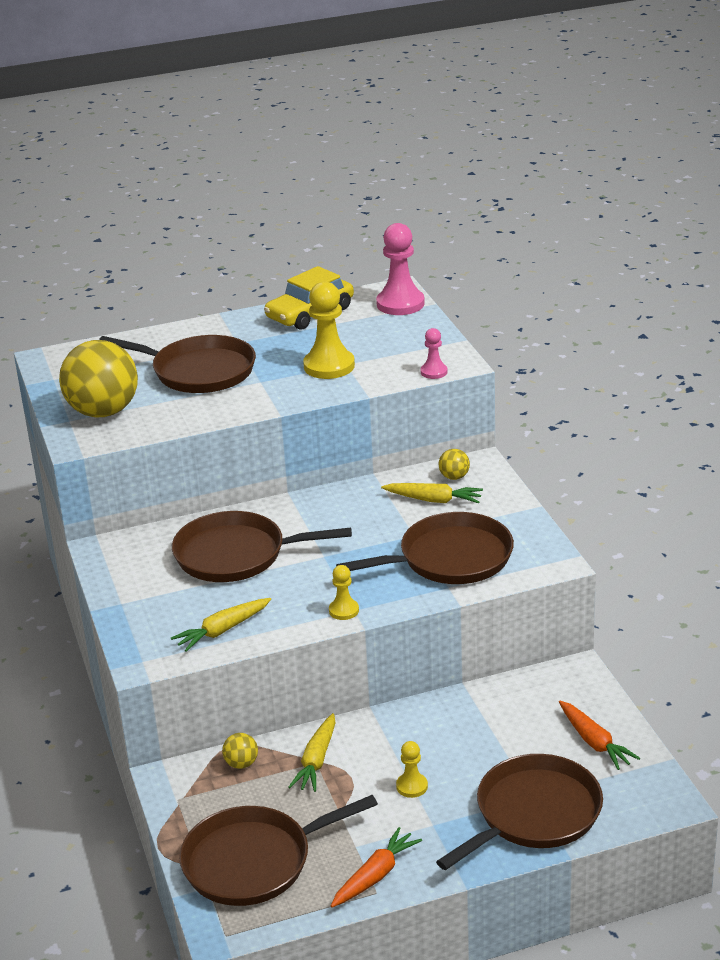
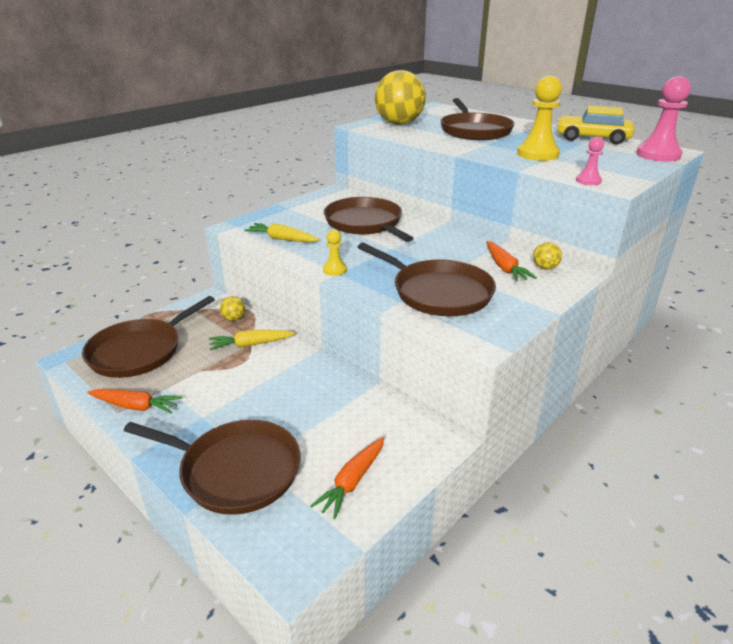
camera: 60 degrees right, 0 degrees up
(254, 861) = (140, 351): brown pan -> brown pan turned 90 degrees counterclockwise
(412, 786) = (242, 393): yellow pawn -> none
(433, 500) = (504, 268): yellow carrot -> orange carrot

